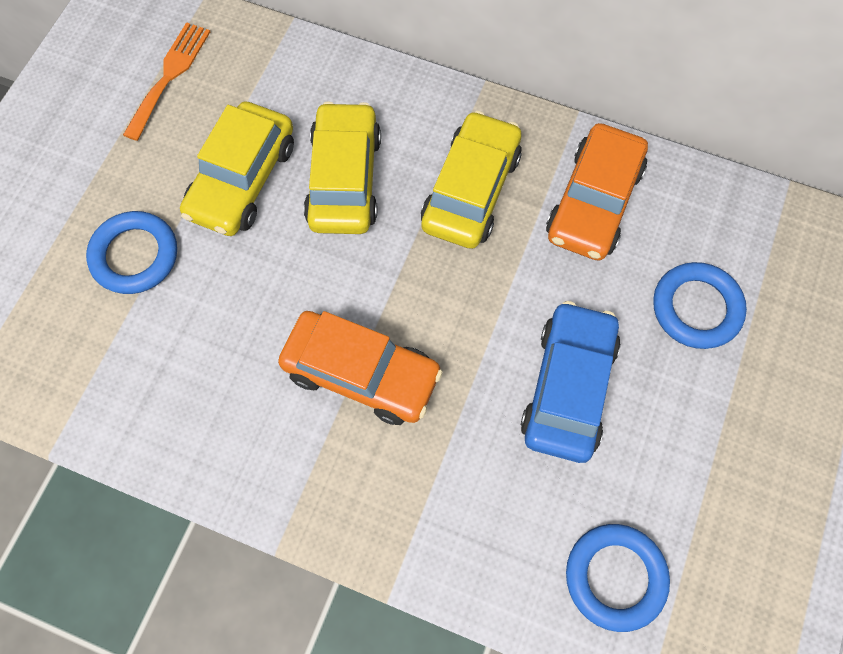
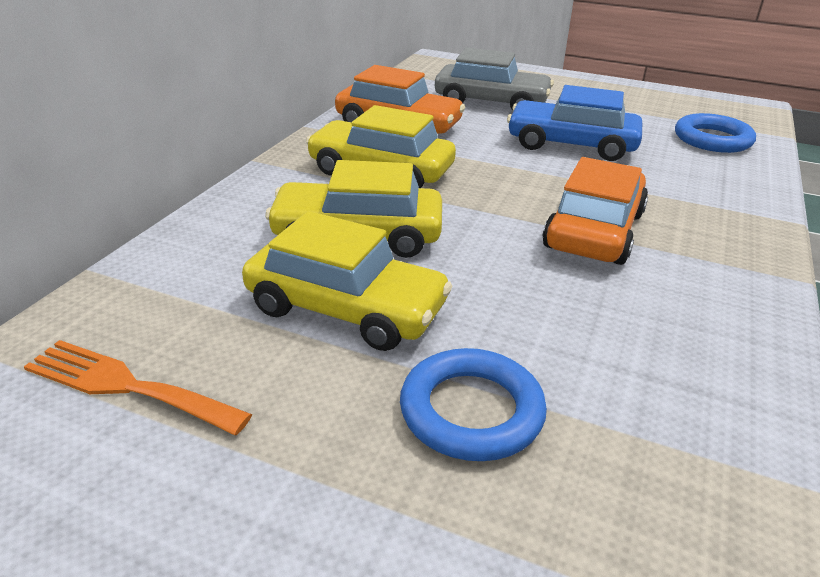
camera: 90 degrees left, 35 degrees down
(696, 308) = (491, 102): blue ring -> grey car

